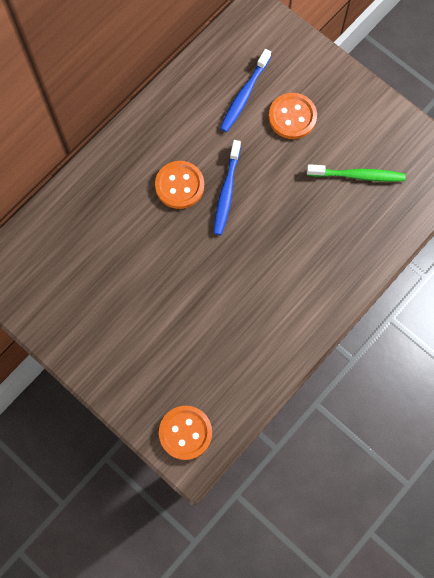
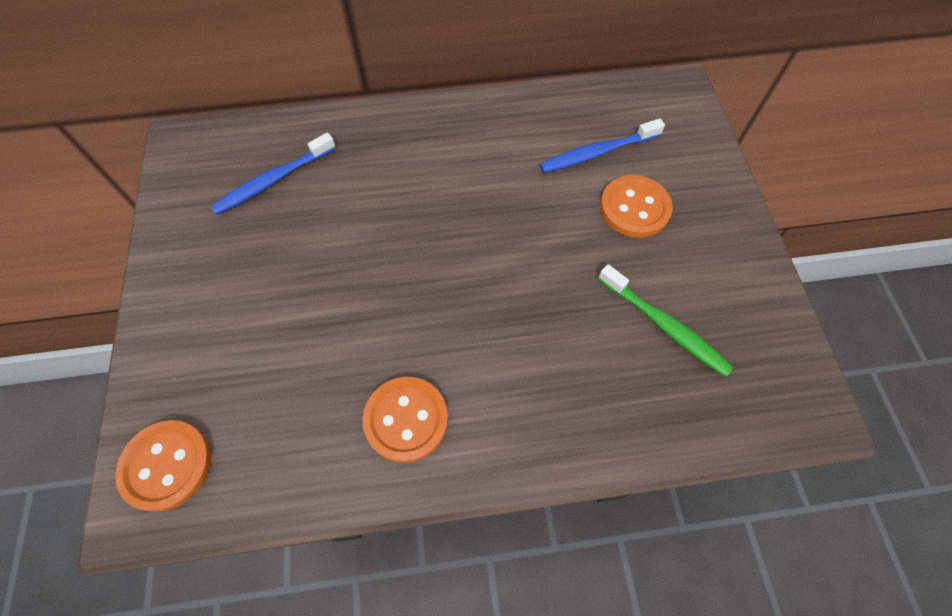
camera: 40 degrees right, 10 degrees down
(179, 185) = (442, 190): orange button -> orange button (406, 419)
(226, 192) = (487, 231): blue toothbrush -> blue toothbrush (273, 181)

